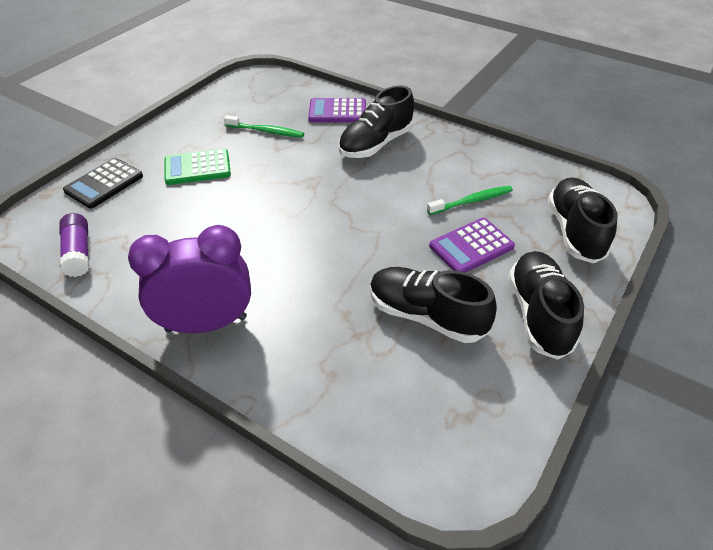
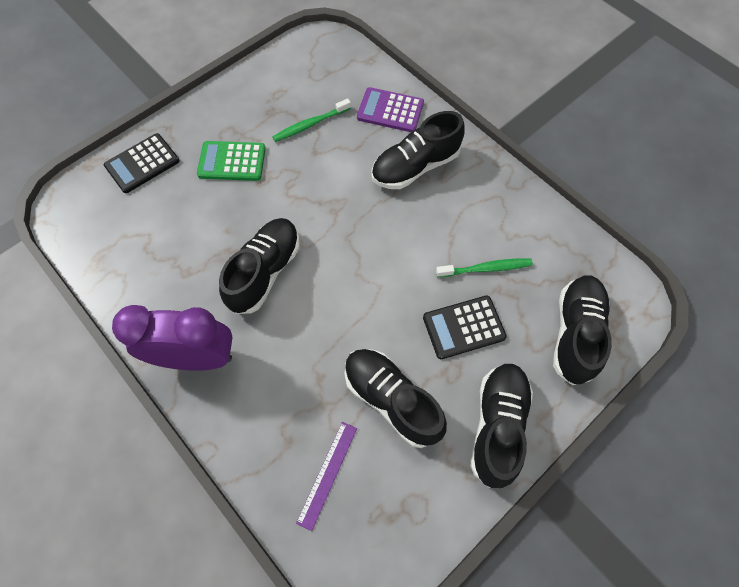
camera: 15 degrees right, 20 degrees up
(78, 253) = (105, 246): purple glue stick -> none
(258, 242) = (265, 272): none -> black shoe
(266, 131) = (310, 124): green toothbrush -> green toothbrush turned 120 degrees clockwise
(385, 393) = (327, 474): none -> purple ruler
(471, 246) = (463, 327): purple calculator -> black calculator

